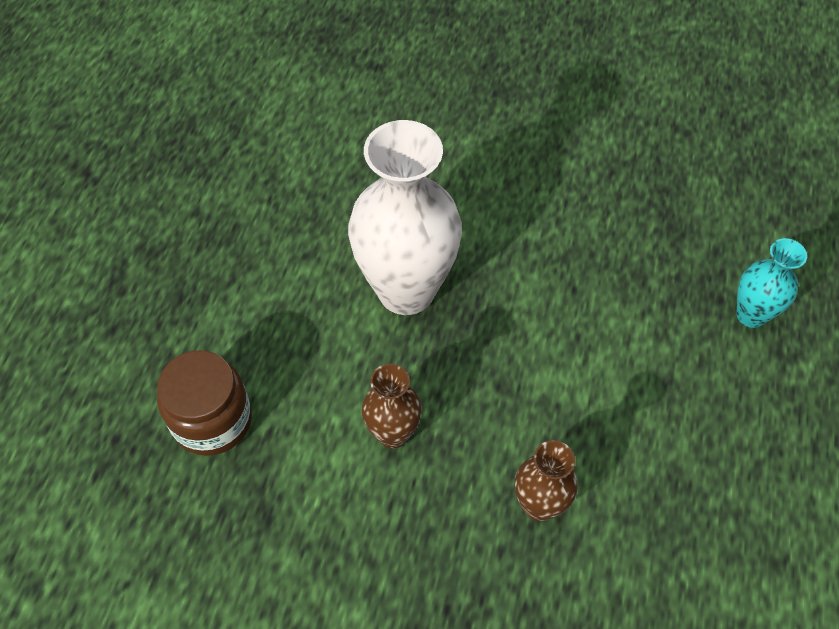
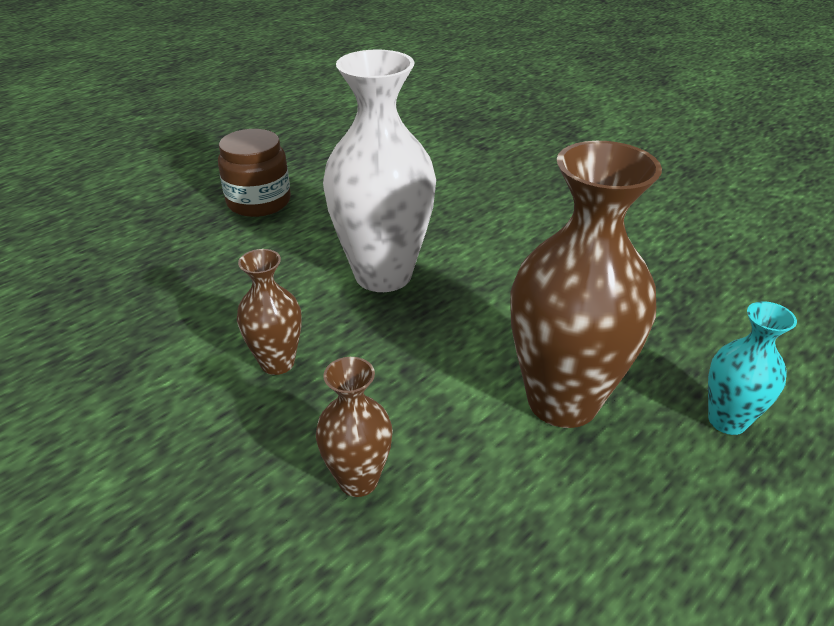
camera: 30 degrees right, 20 degrees down
(212, 420) = (150, 295): brown jar -> brown jar (259, 202)
(634, 355) = (562, 401): none -> brown vase

